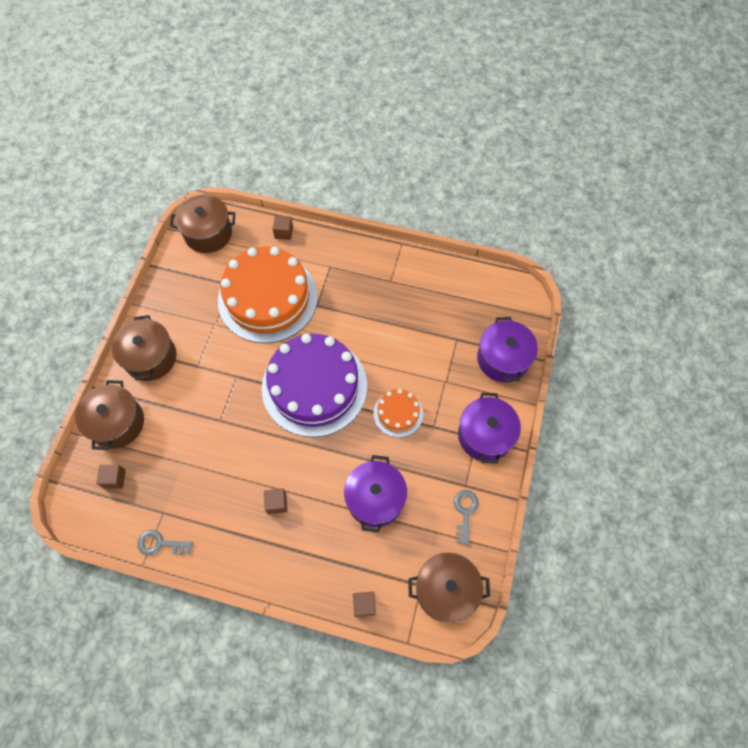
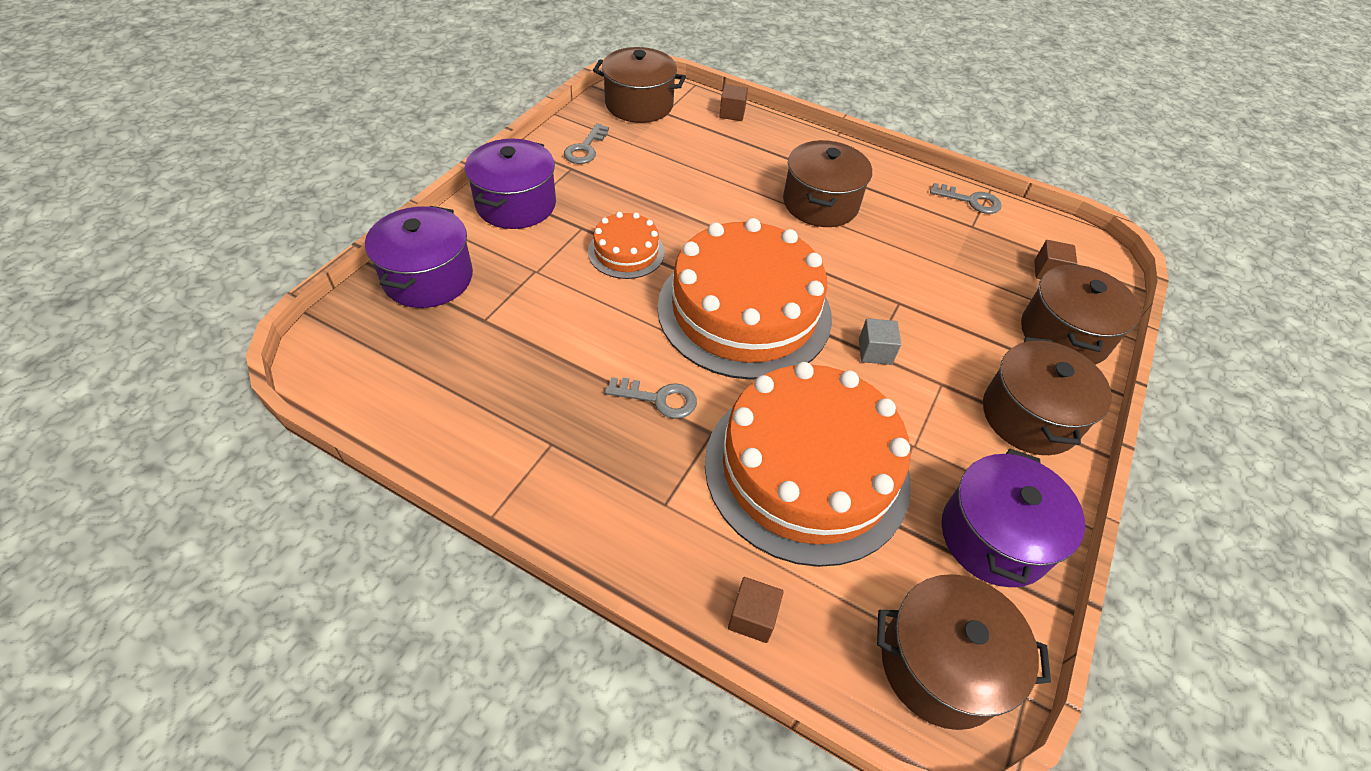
camera: 170 degrees left, 15 degrees down
(235, 377) = (875, 352): none -> grey cube
(277, 503) = (820, 203): brown cube -> brown pot
(314, 386) = (744, 311): purple cake -> orange cake
(347, 316) = (659, 399): none -> grey key
(375, 499) = (691, 181): purple pot -> purple pot (994, 537)

